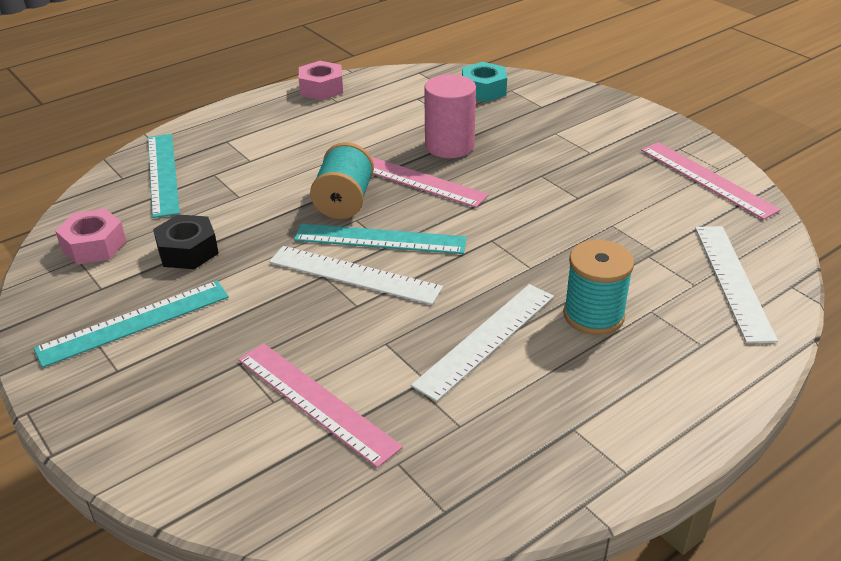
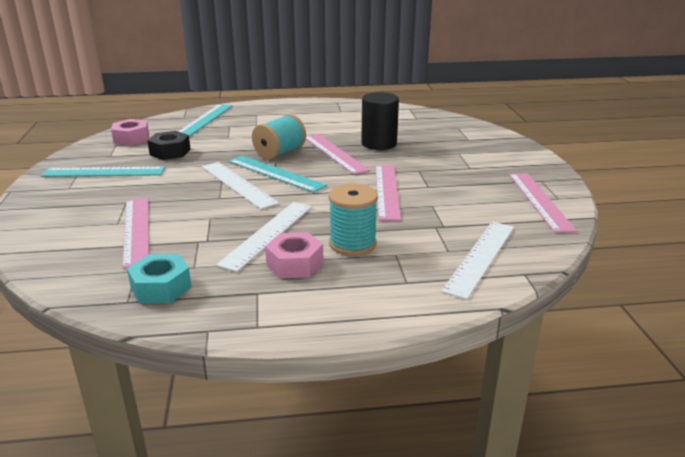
camera: 30 degrees right, 10 degrees down
(321, 88) = (340, 104): pink nut -> pink nut (295, 264)
(449, 146) = (379, 143): pink cylinder -> black cylinder
(483, 90) = (439, 124): turquoise nut -> turquoise nut (161, 287)
(486, 339) = (268, 234): white ruler -> white ruler turned 45 degrees counterclockwise
(542, 221) = (386, 191): none -> pink ruler

